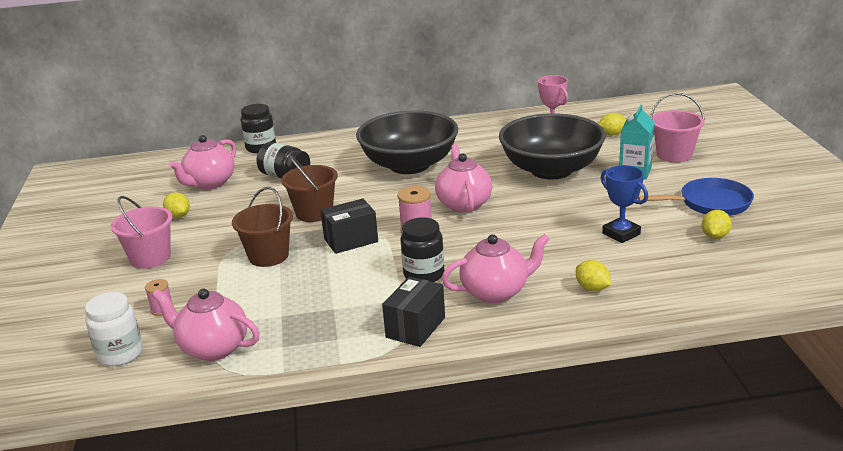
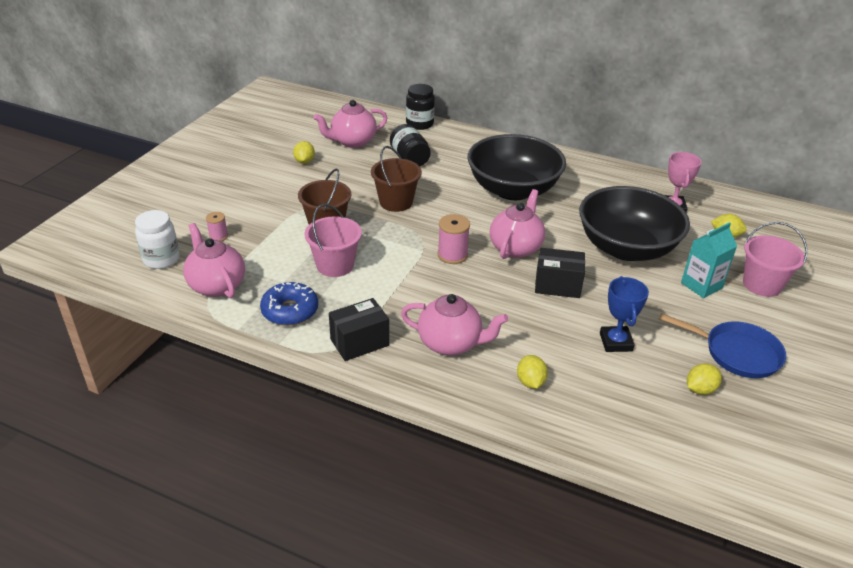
camera: 30 degrees right, 10 degrees up
(150, 258) = (253, 189): pink bucket -> pink bucket (335, 265)
(317, 334) = (290, 311): none -> blue donut
(351, 240) = (396, 240): black box -> black box (557, 285)
(424, 274) = (415, 298): black jar -> none

